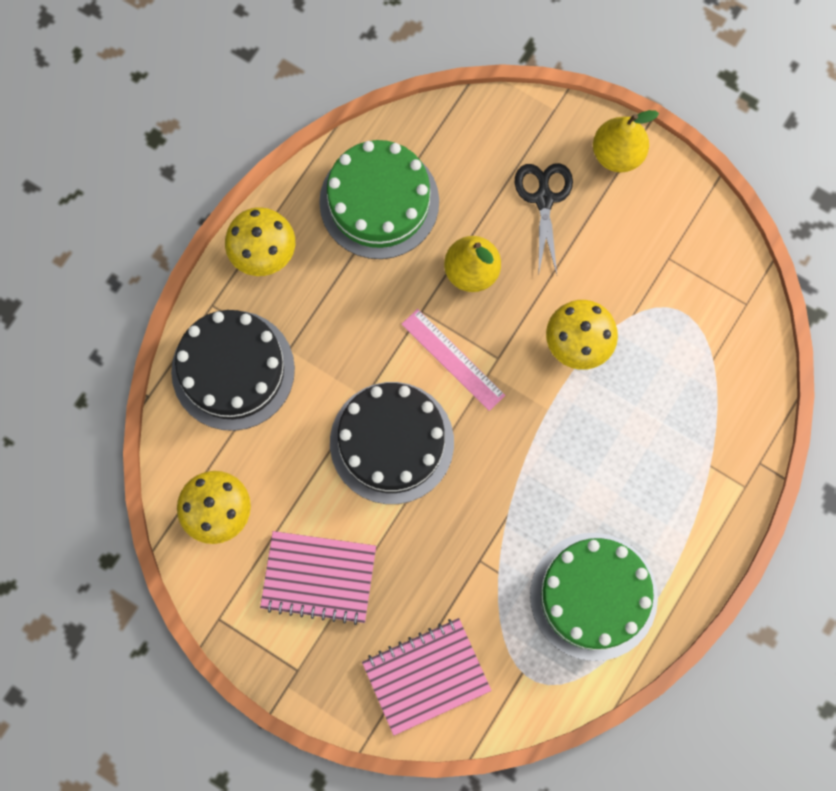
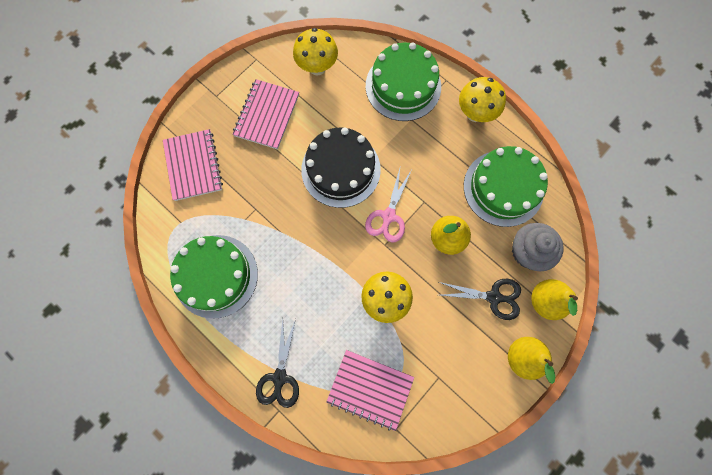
camera: 100 degrees right, 0 degrees up
(233, 370) = (403, 86): black cake -> green cake
(453, 359) = (388, 216): pink ruler -> pink scissors
(469, 159) = (528, 251): none -> grey cupcake
(535, 131) = (545, 301): none -> yellow pear
(703, 345) = (370, 389): none -> pink notebook
(716, 471) = (280, 377): none -> black scissors

